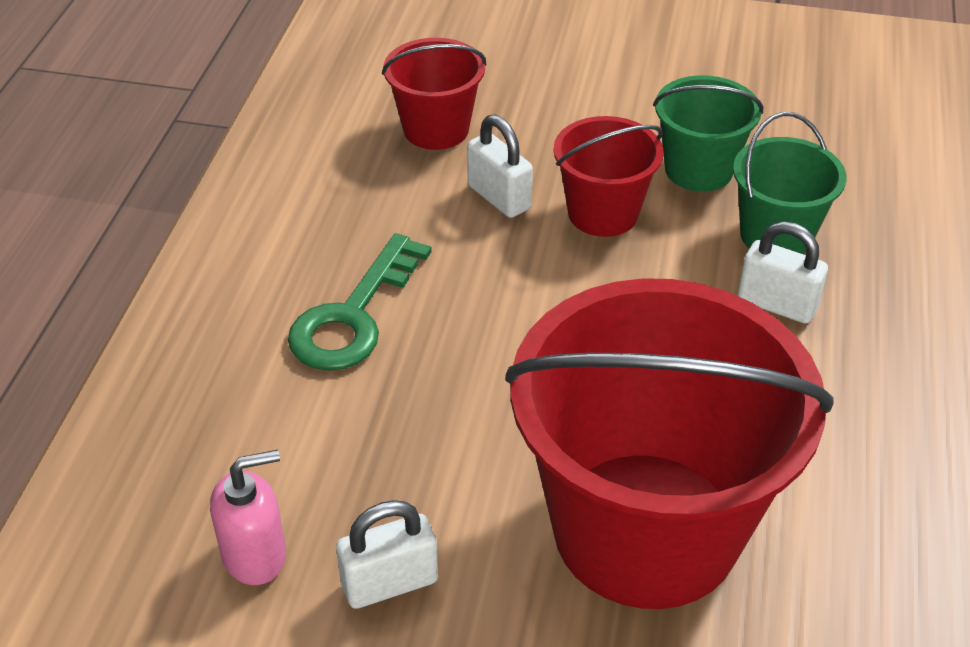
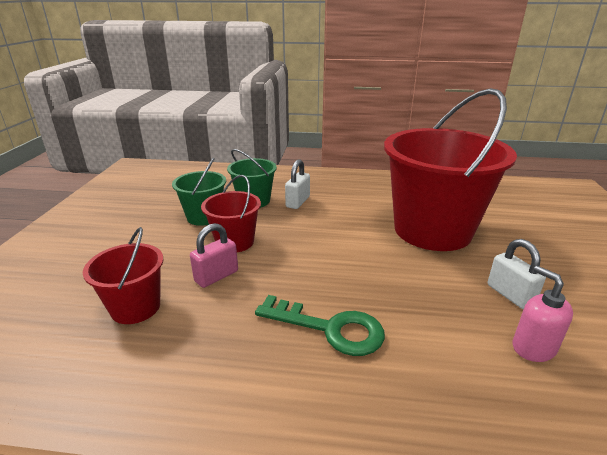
camera: 95 degrees left, 15 degrees down
(499, 197) = (216, 276): white padlock -> pink padlock

